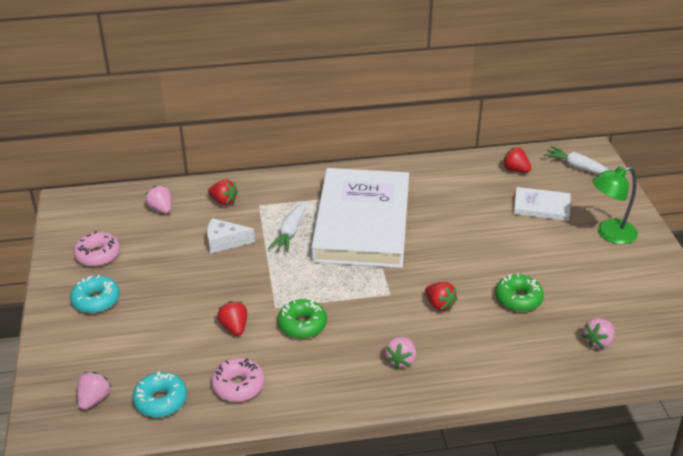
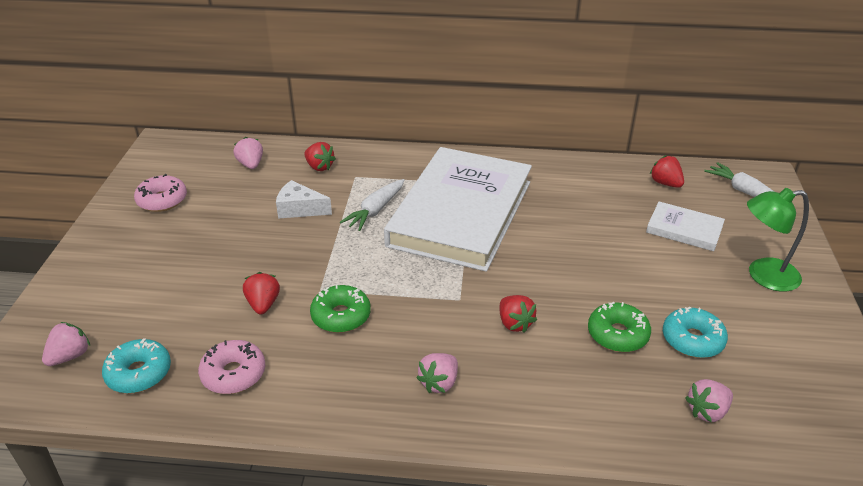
camera: 15 degrees right, 0 degrees up
(96, 300) = (134, 247): turquoise donut -> turquoise donut (692, 340)

